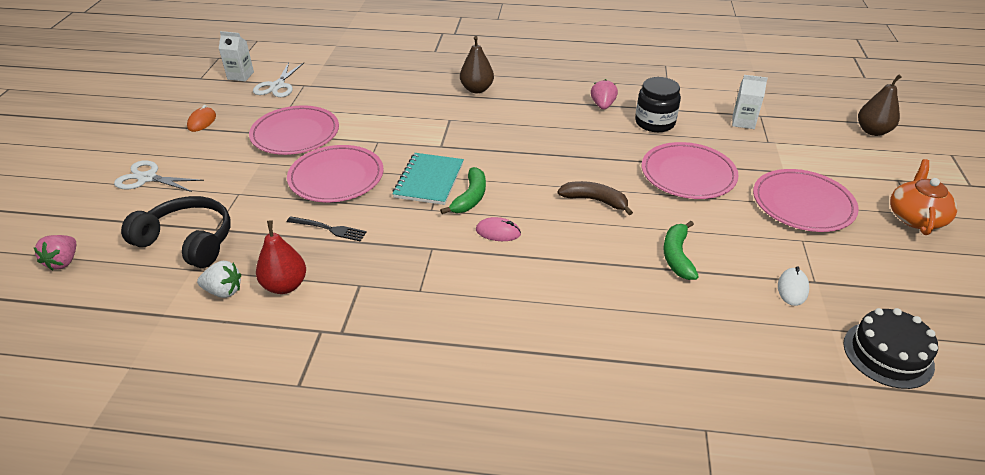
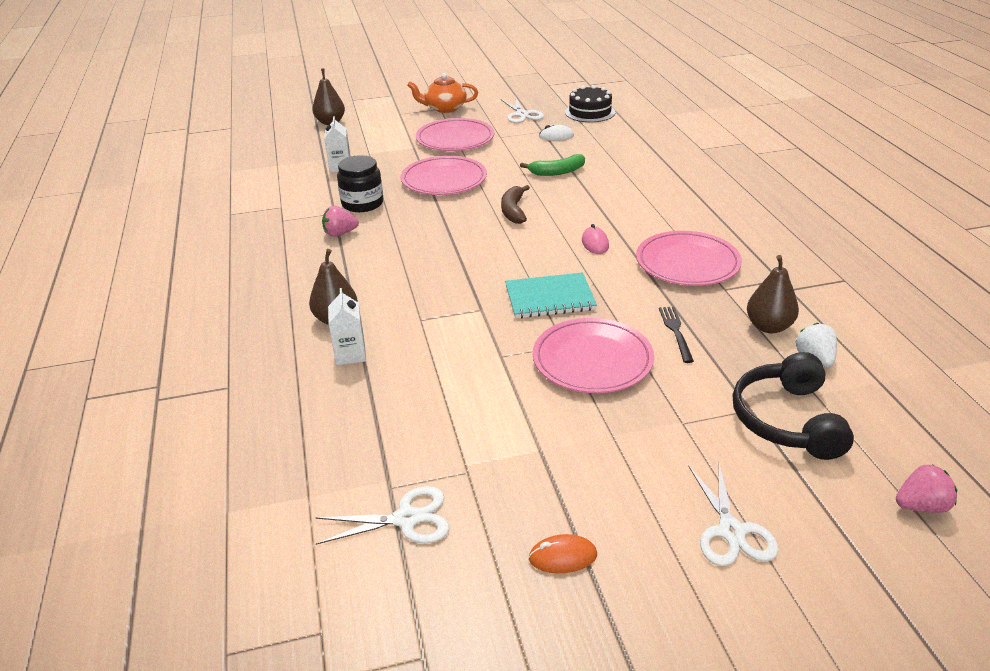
camera: 110 degrees left, 5 degrees down
(240, 76) = (390, 593): white carton -> white carton (350, 354)
(285, 285) = (769, 326): red pear -> brown pear
(295, 134) = (529, 433): pink plate -> pink plate (687, 263)
(470, 198) = (558, 268): green banana -> none
(883, 279) = (522, 114): none -> white scissors

